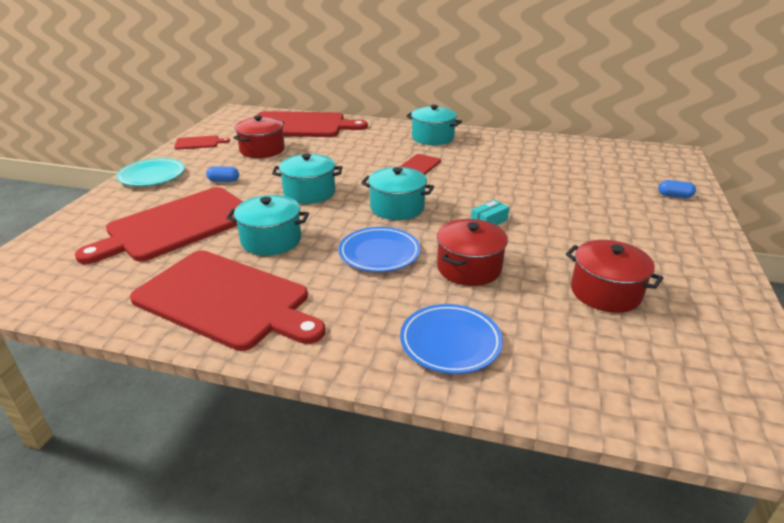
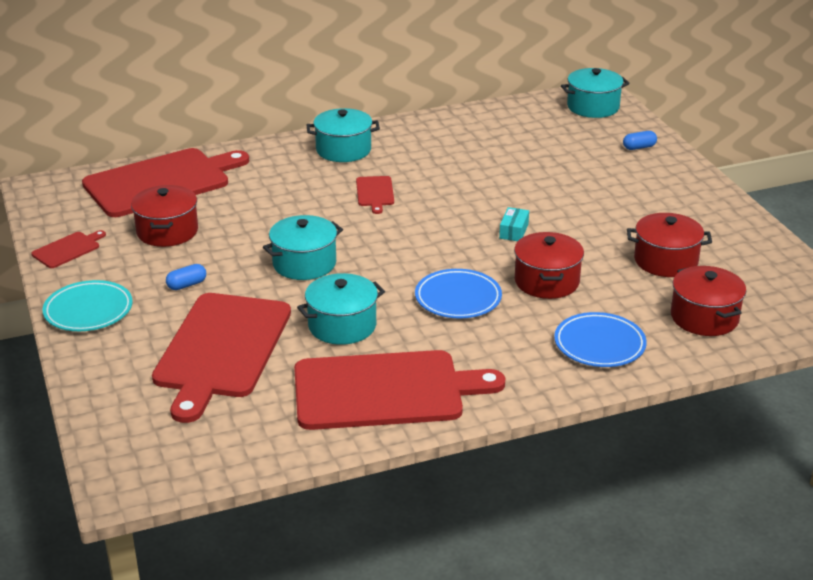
camera: 35 degrees left, 0 degrees up
(397, 207) = (415, 248): turquoise pot -> turquoise pot (593, 107)
(592, 363) = (704, 317): none -> red pot

